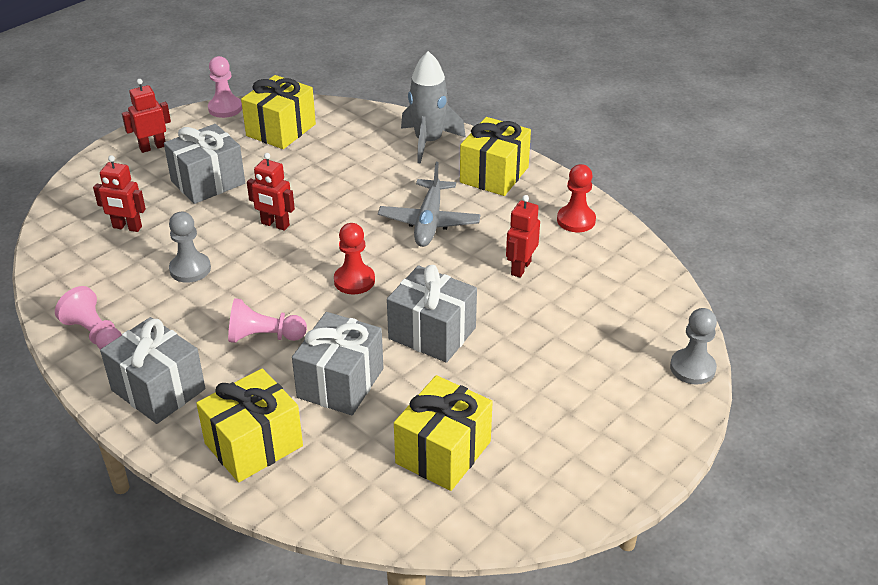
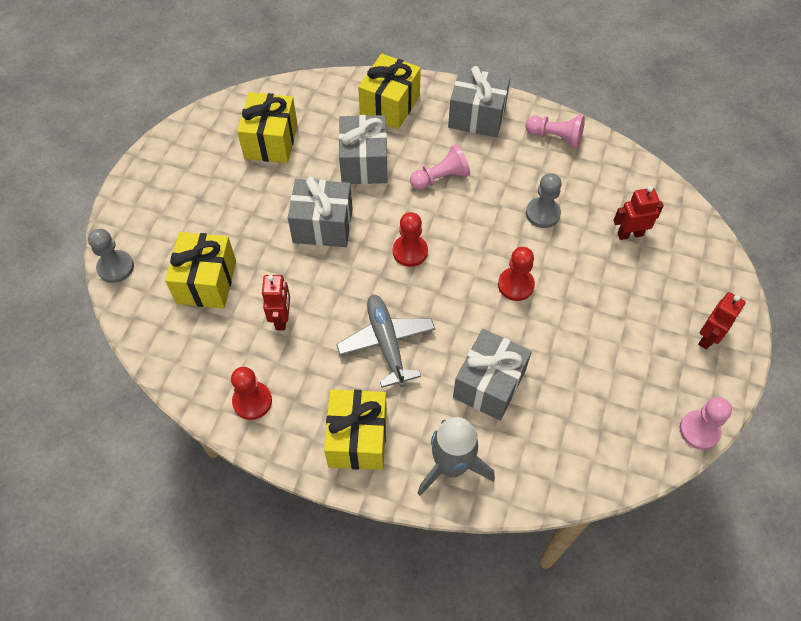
camera: 155 degrees right, 20 degrees up
(208, 182) = (615, 312): grey gift -> grey gift (489, 384)
(275, 225) = (516, 285): red robot -> red pawn
(281, 130) = (613, 419): yellow gift -> yellow gift (206, 282)

